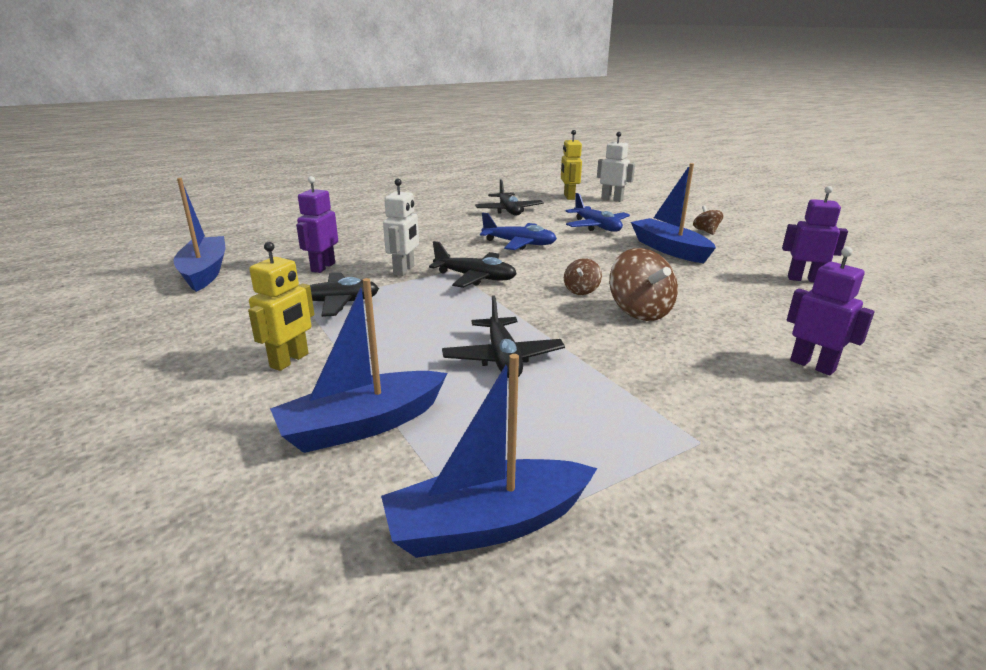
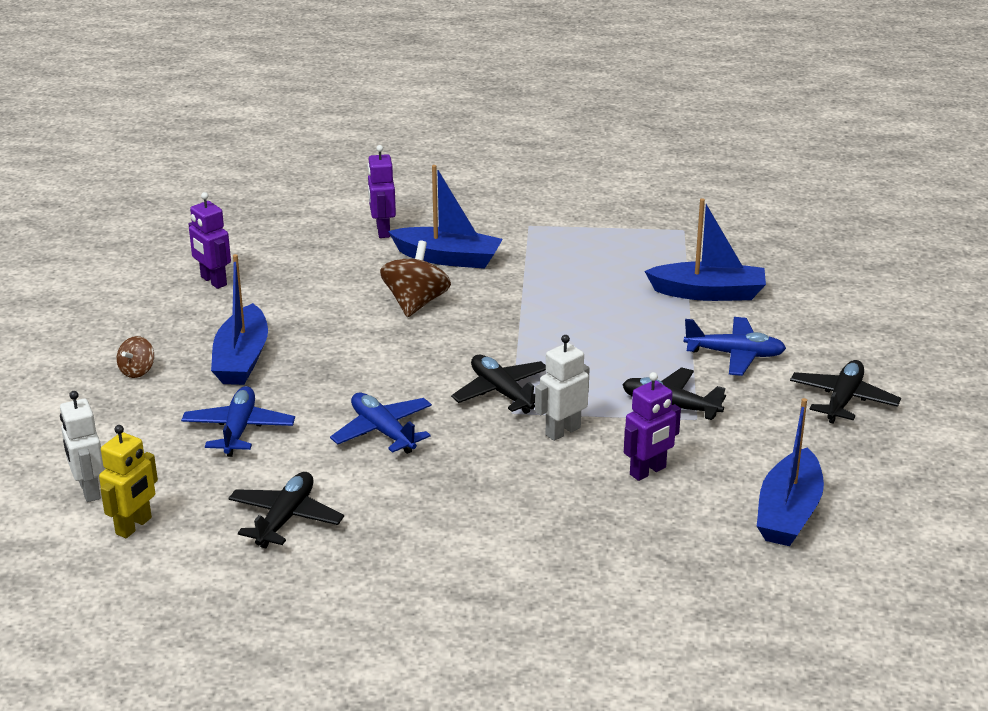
camera: 145 degrees left, 5 degrees up
(290, 361) = (735, 354): yellow robot -> blue plane
(487, 524) = (677, 233): blue boat -> blue boat (448, 258)
(503, 358) = (577, 303): black plane -> black plane (843, 400)
(581, 290) = (426, 340): brown spinning top -> none

